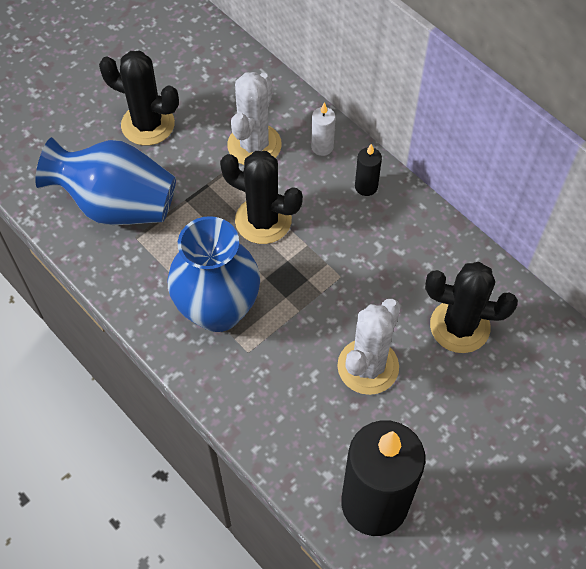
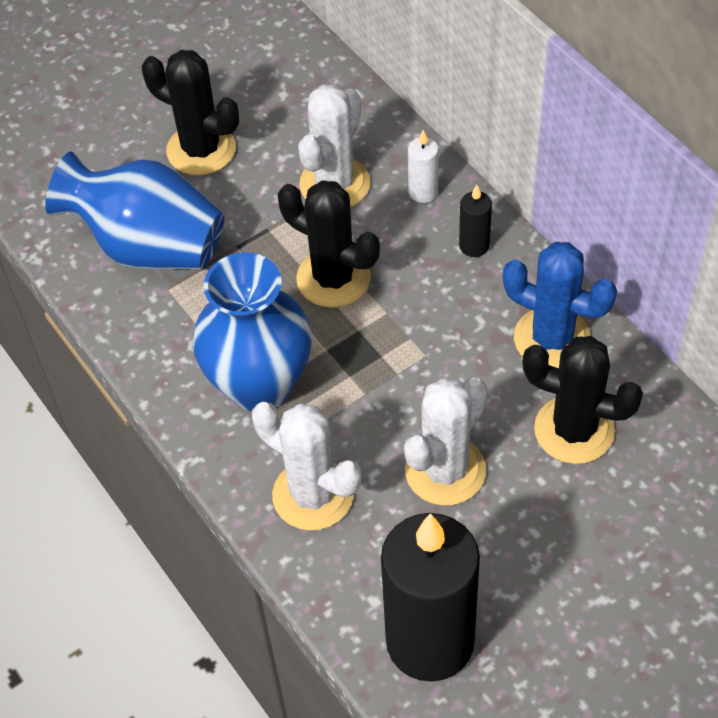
camera: 10 degrees right, 5 degrees down
(270, 395) = (313, 495): none -> white cactus
(433, 256) = (552, 338): none -> blue cactus

